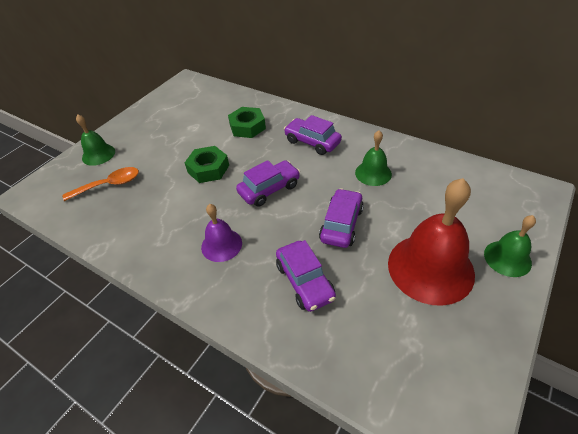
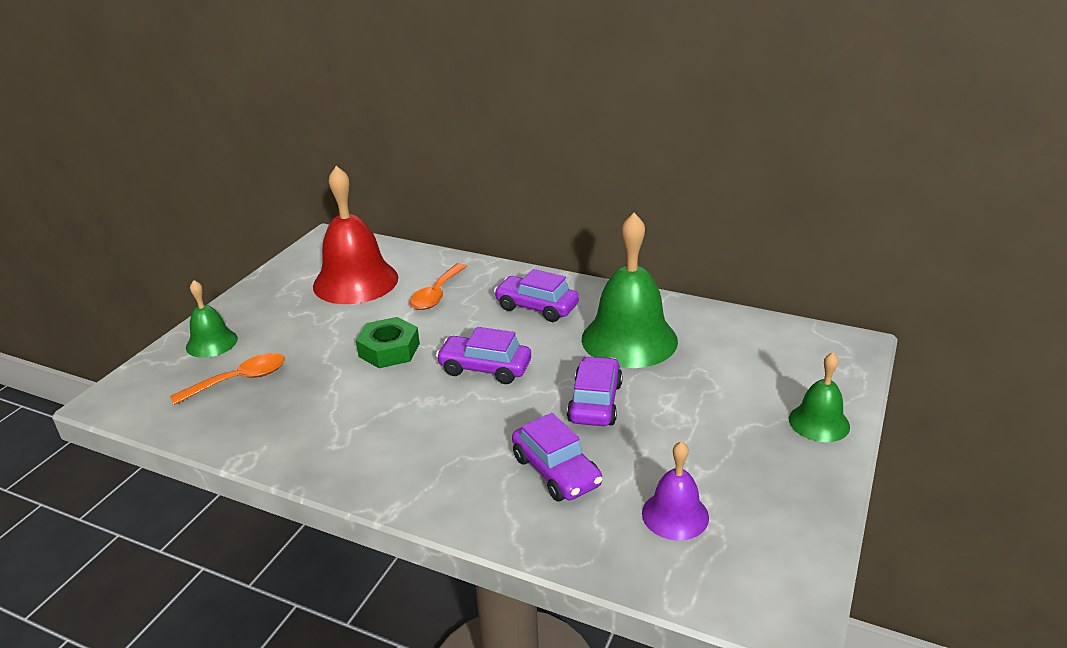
camera: 10 degrees left, 15 degrees down
(221, 245) = (429, 440): purple bell -> purple bell (675, 515)
(247, 127) = (437, 294): green nut -> orange spoon
(269, 189) = (485, 368): purple car -> purple car turned 120 degrees counterclockwise
(373, 173) = (629, 339): green bell -> green bell, size x1.88
(430, 268) = (722, 441): red bell -> red bell (355, 281)

